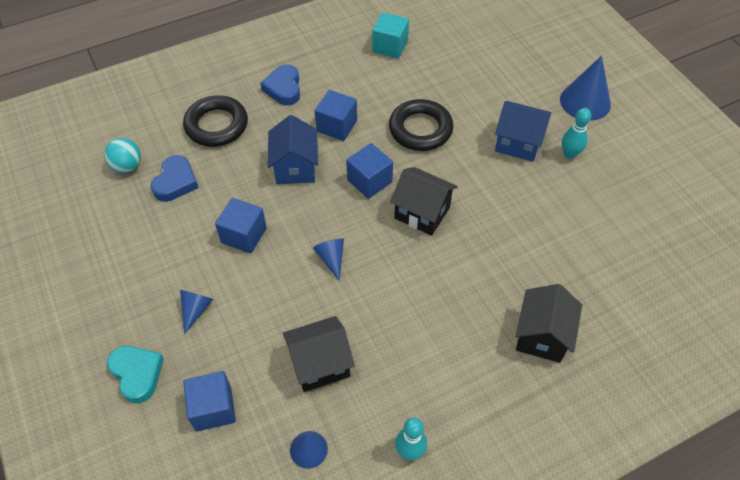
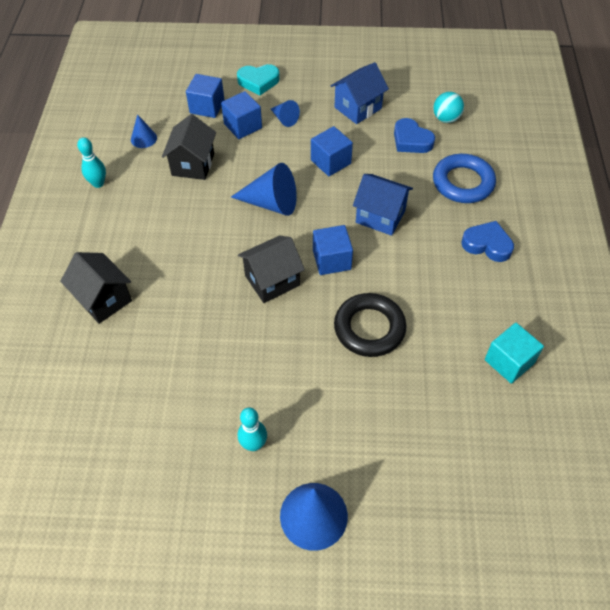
camera: 120 degrees right, 0 degrees up
(216, 125) = (463, 182): black ring -> blue ring
(331, 259) = (271, 203): blue cone -> blue cone, size x1.82
(336, 126) = (413, 264): blue cube -> blue cube (243, 126)
(518, 143) = (299, 404): blue house -> blue house (358, 108)

